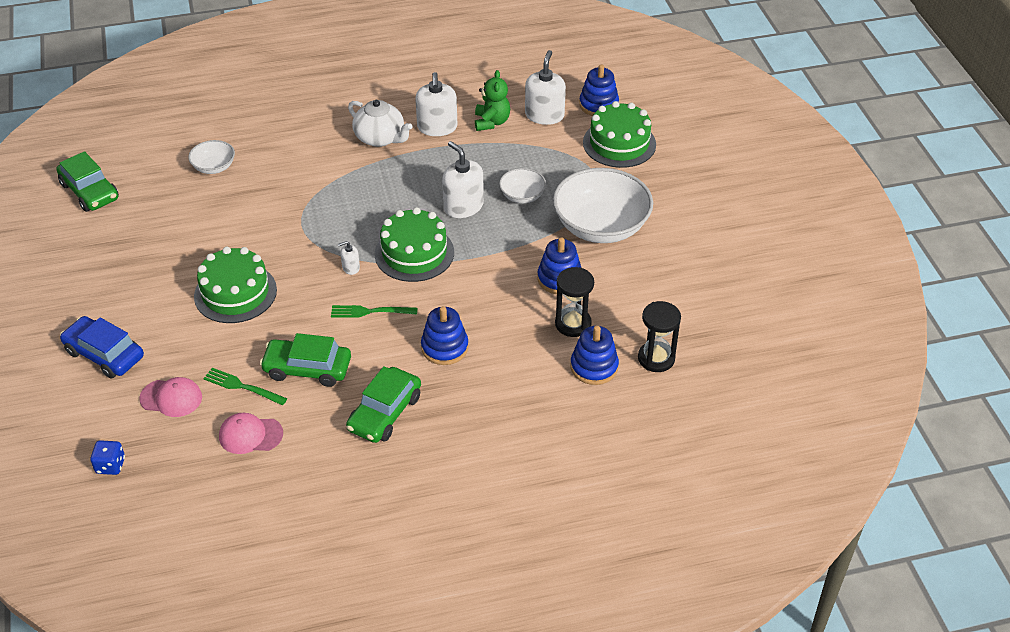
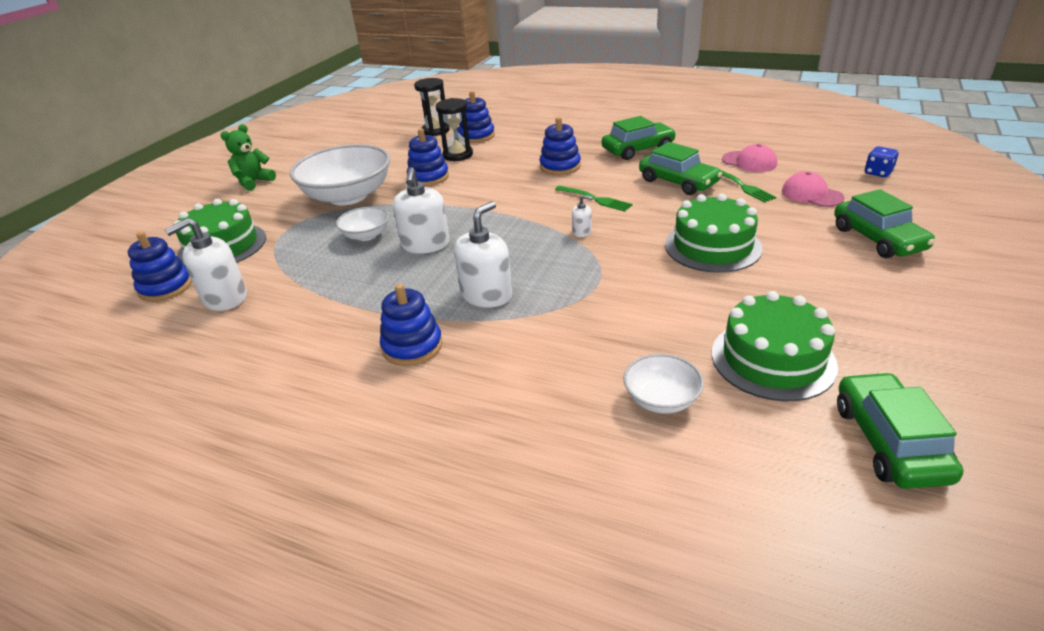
camera: 140 degrees left, 10 degrees down
(104, 354) = (878, 239): blue car -> green car
(380, 138) = (412, 346): white teapot -> blue stacking toy
(414, 253) = (514, 224): green cake -> green cake (773, 359)
(437, 127) = (337, 332): white soap dispenser -> white soap dispenser (486, 295)
(491, 122) = (279, 313): green teddy bear -> green teddy bear (254, 182)

